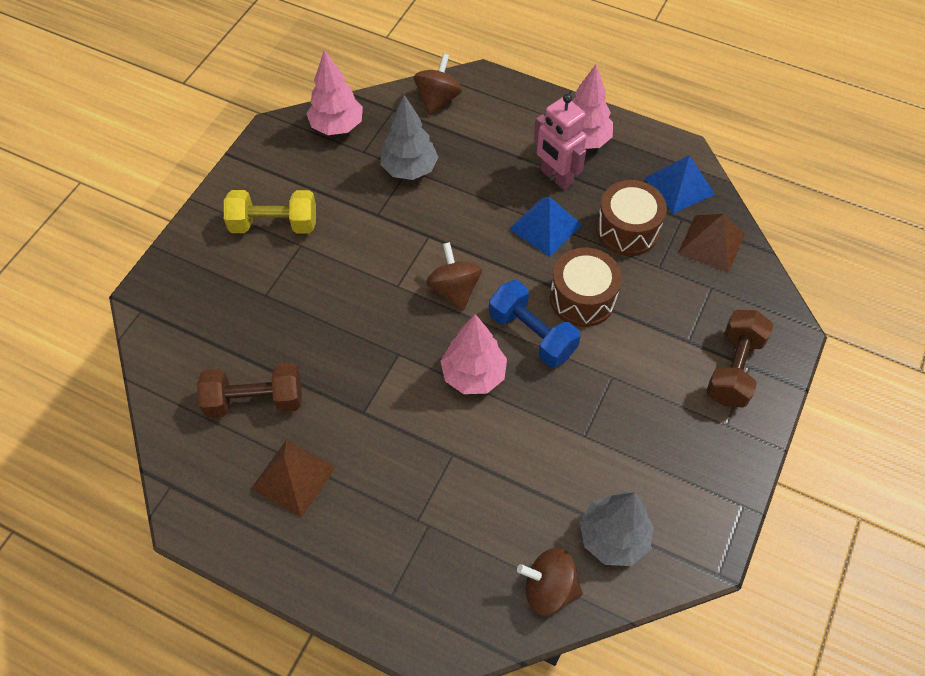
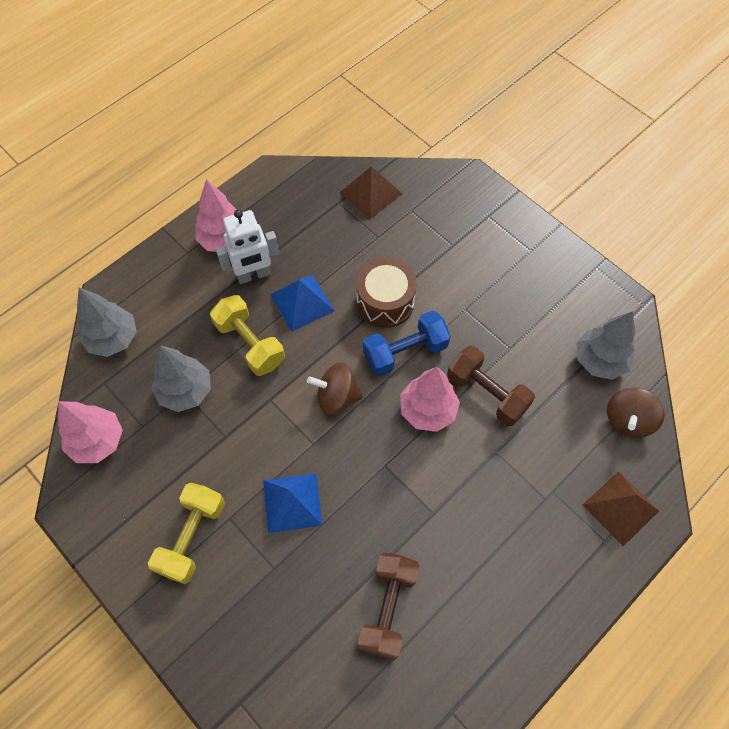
camera: 70 degrees left, 5 degrees up
(293, 478) = (478, 593): brown pyramid -> brown pyramid (620, 508)
(438, 99) = (113, 339): brown spinning top -> grey tree
(480, 200) = (250, 343): none -> yellow dumbbell
(556, 177) = (253, 275): pink robot -> white robot
(627, 230) = (332, 244): brown drum -> none
(679, 186) = (305, 191): blue pyramid -> blue pyramid (292, 502)
(734, 369) = (486, 226): brown dumbbell -> brown dumbbell (487, 393)

